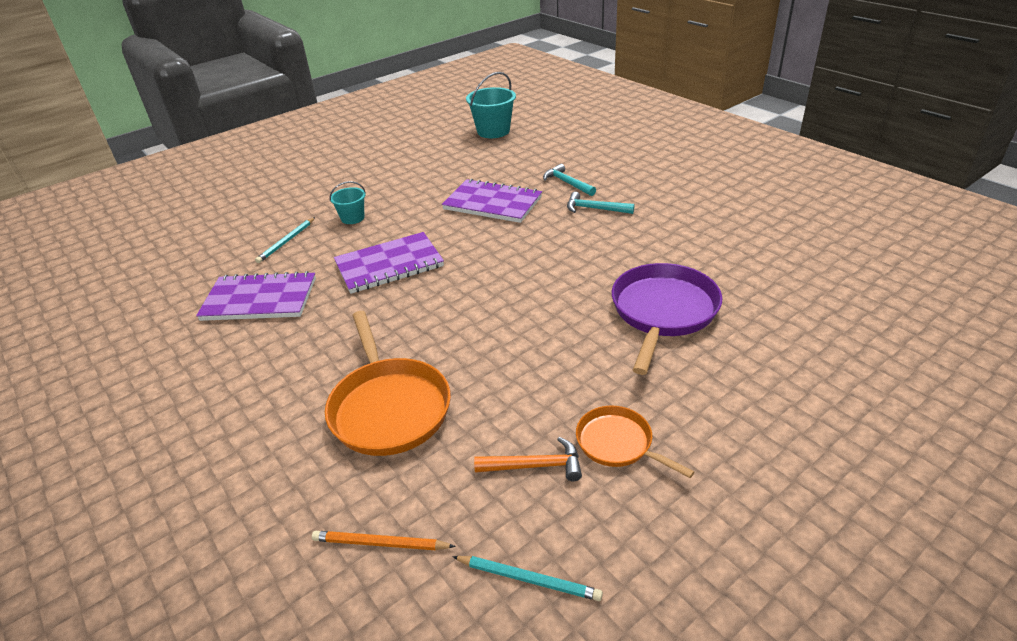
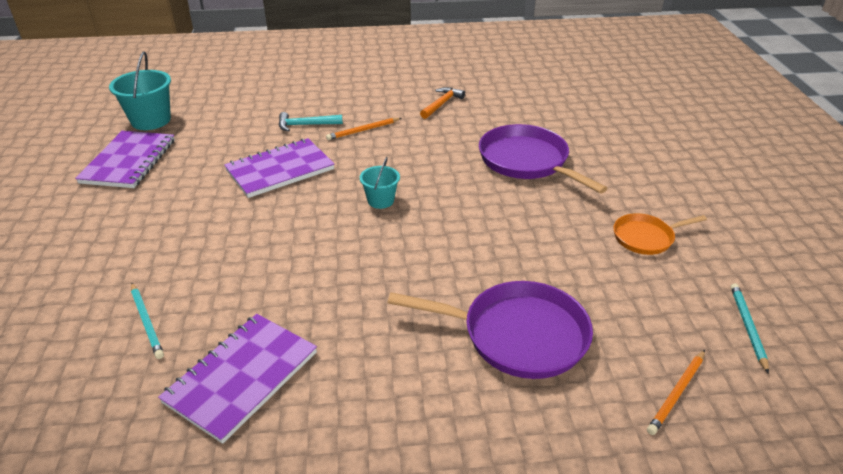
camera: 60 degrees left, 0 degrees up
(352, 218) = (173, 258): turquoise bucket -> turquoise bucket (380, 200)
(389, 265) = (299, 263): purple notebook -> purple notebook (129, 161)
(389, 407) = (517, 335): orange pan -> purple pan
(529, 579) = (747, 327): turquoise pencil -> turquoise pencil turned 45 degrees counterclockwise
(535, 466) = (643, 282): orange hammer -> orange hammer (441, 104)
(594, 209) = (363, 130): turquoise hammer -> orange pencil

